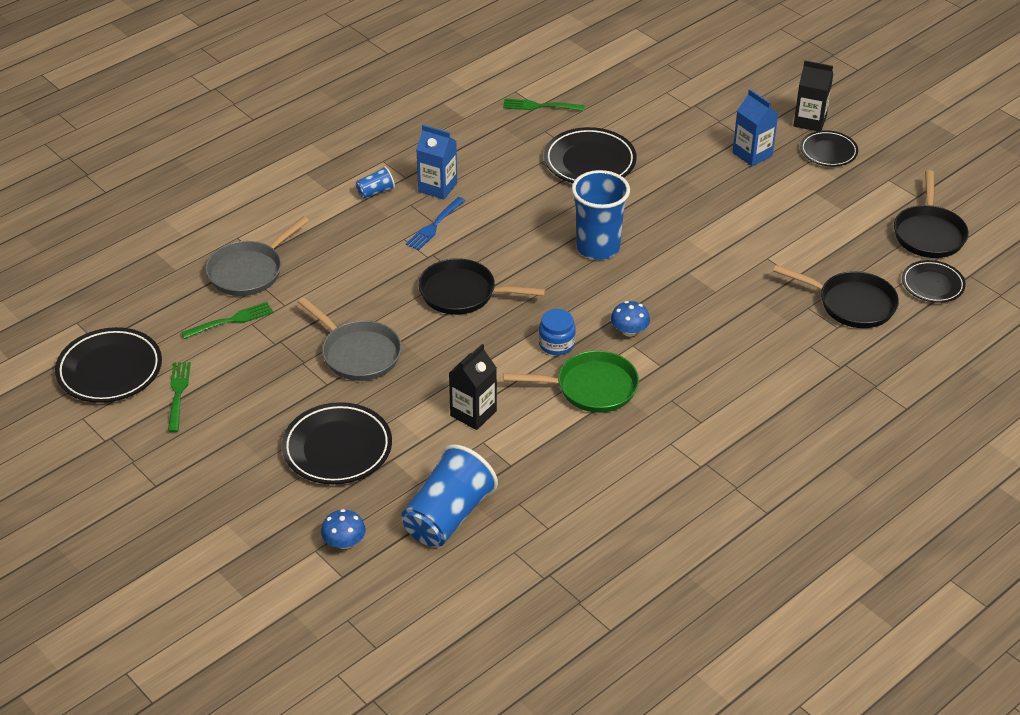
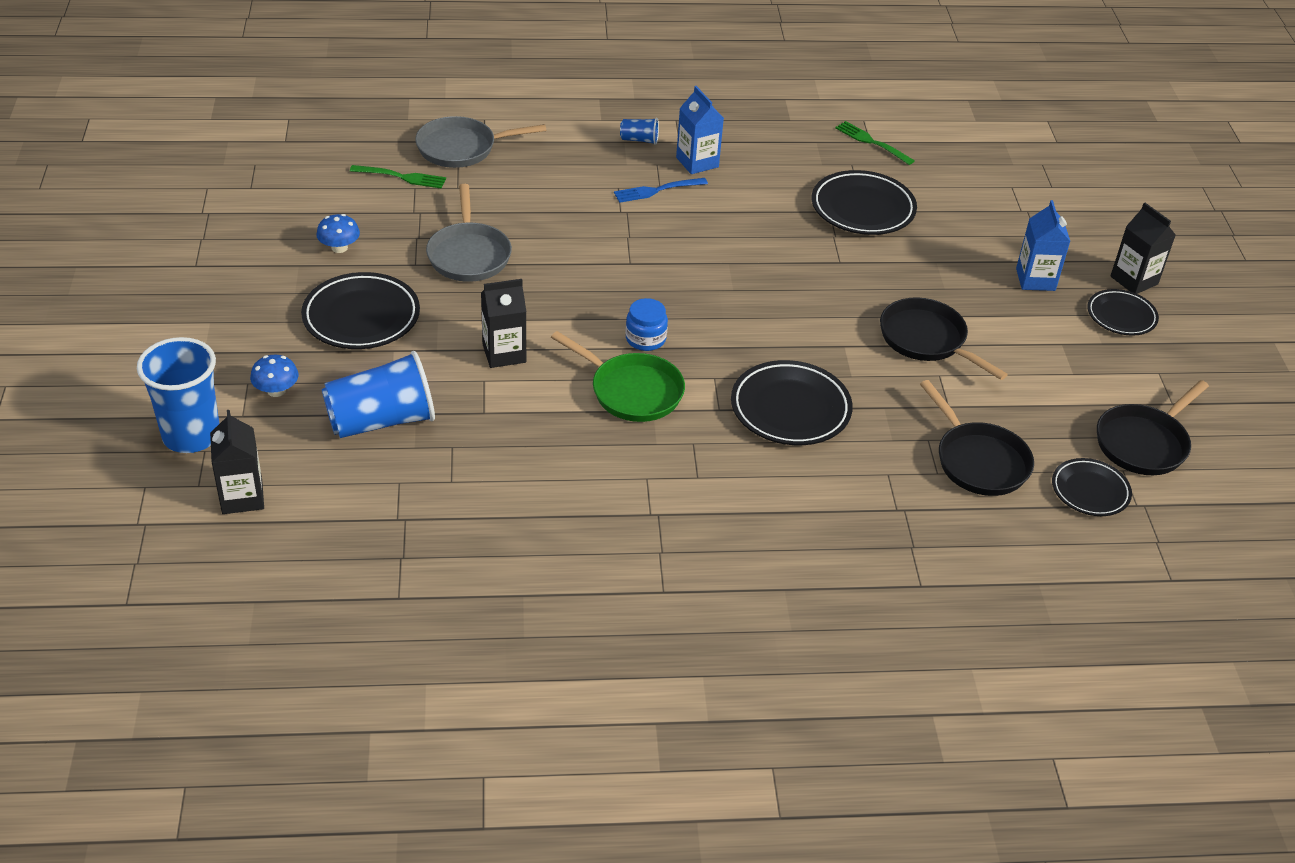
camera: 35 degrees right, 0 degrees up
(110, 370) = (268, 165): black plate -> black plate (790, 409)
(178, 394) = (295, 209): green fork -> none
(418, 634) = (242, 497): none -> black carton
(463, 293) = (614, 255): black pan -> black pan (927, 340)
(598, 247) = (782, 281): blue cup -> blue cup (191, 435)
(629, 331) = (725, 364): blue mushroom -> blue mushroom (339, 247)

